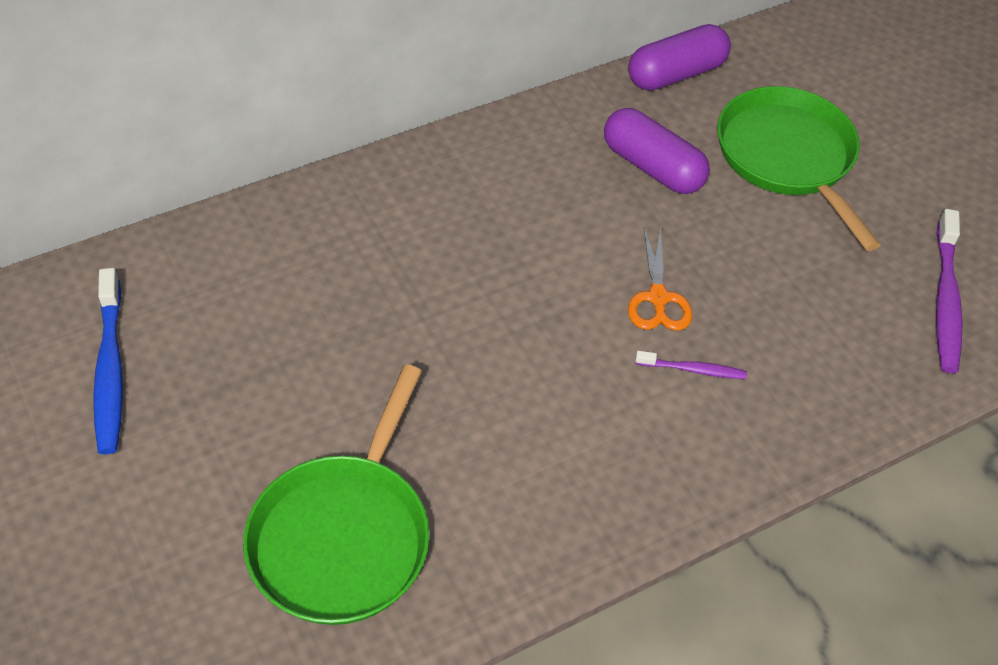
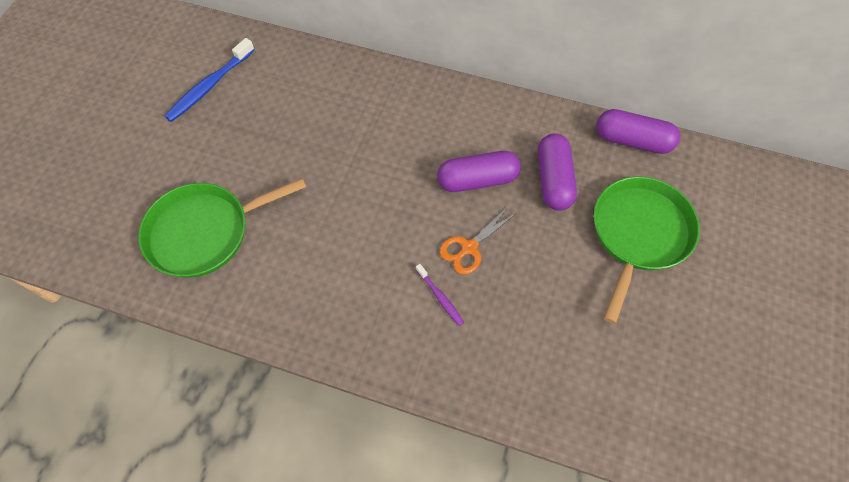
camera: 50 degrees right, 10 degrees up
(580, 225) = (477, 180): none -> purple capsule
(945, 300) = (629, 387): purple toothbrush -> none

